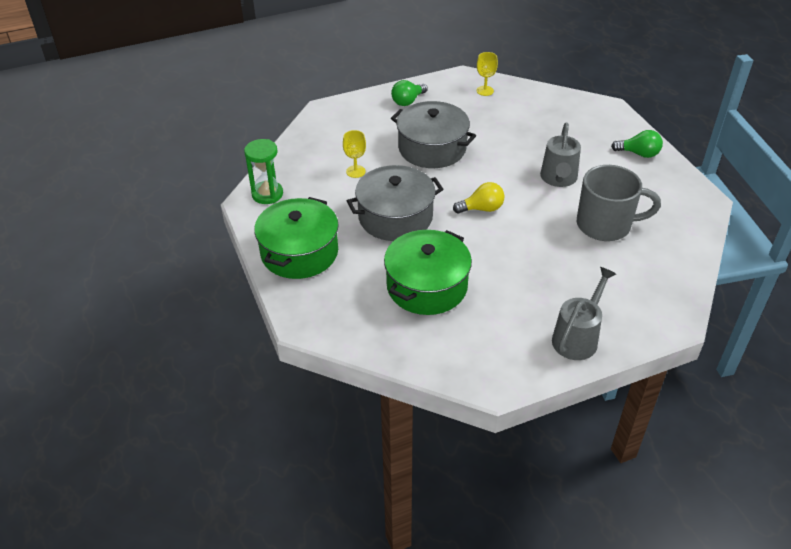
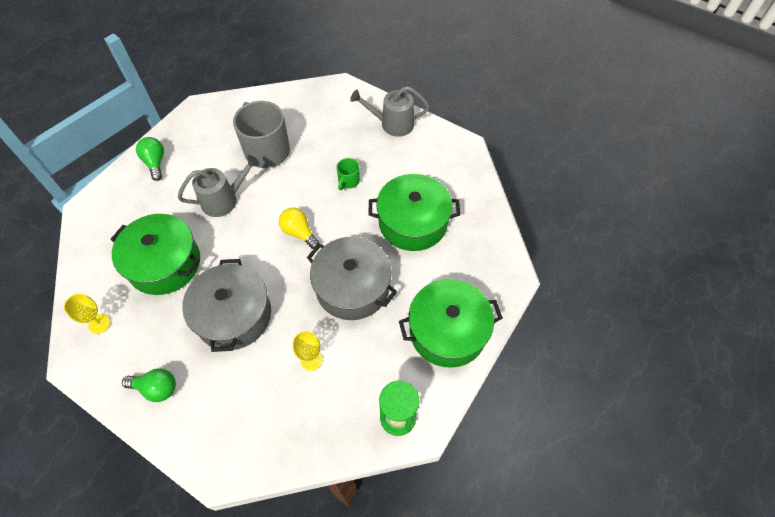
camera: 125 degrees left, 15 degrees up
(514, 130) = (164, 263): none -> green pot
(517, 264) = (348, 181): none -> green mug

